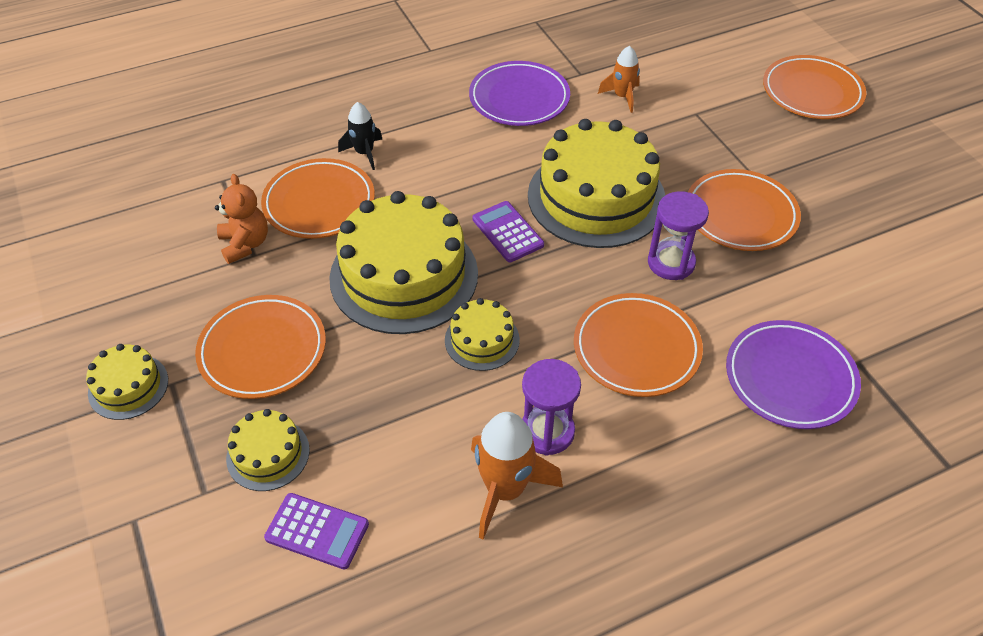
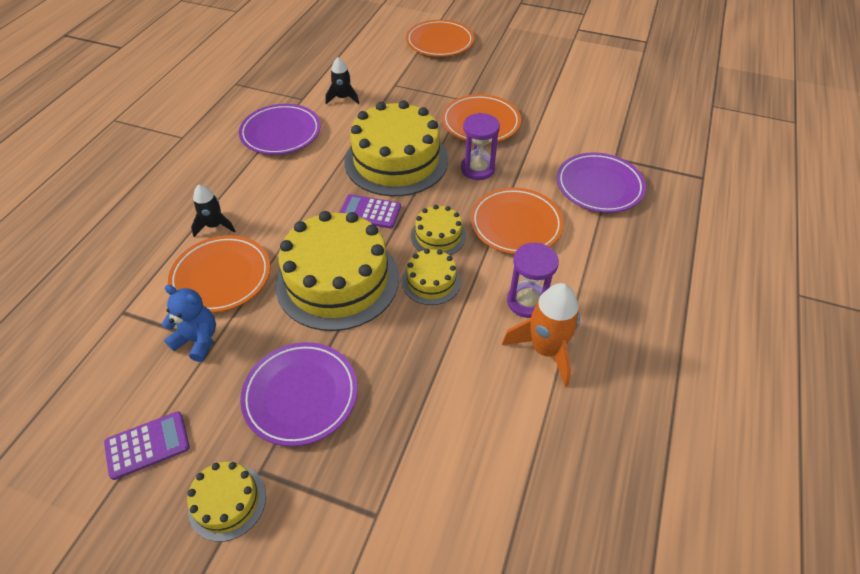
camera: 45 degrees left, 0 degrees up
(245, 244) = (198, 340): orange teddy bear -> blue teddy bear
(263, 350) = (301, 395): orange plate -> purple plate
(268, 454) = (387, 453): yellow cake -> yellow cake (438, 236)
(317, 531) = (477, 468): purple calculator -> purple calculator (147, 445)
(622, 97) = (343, 98): orange rocket -> black rocket

